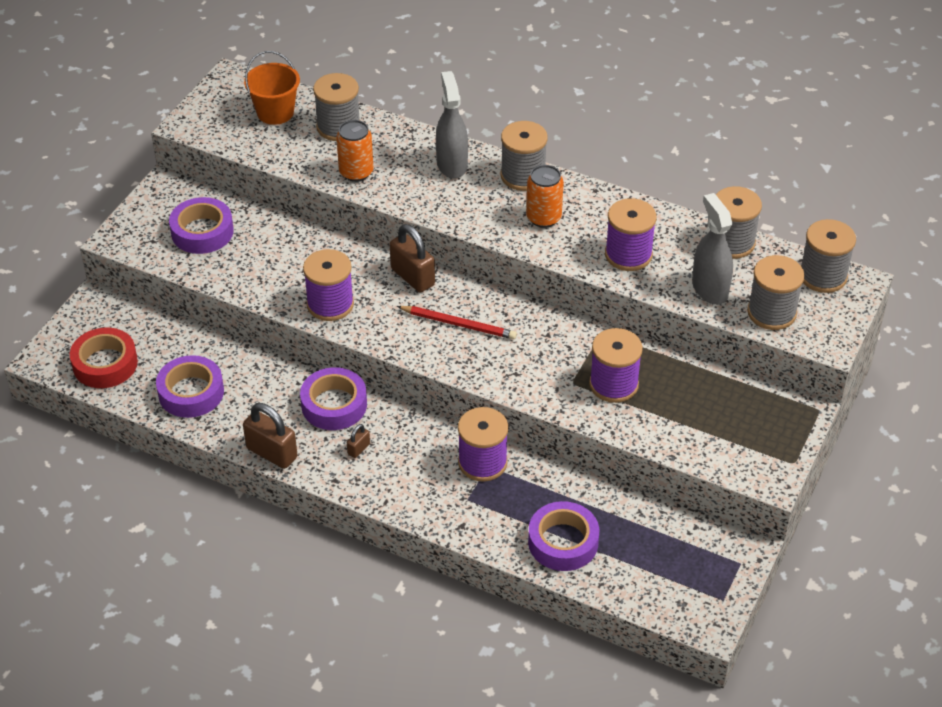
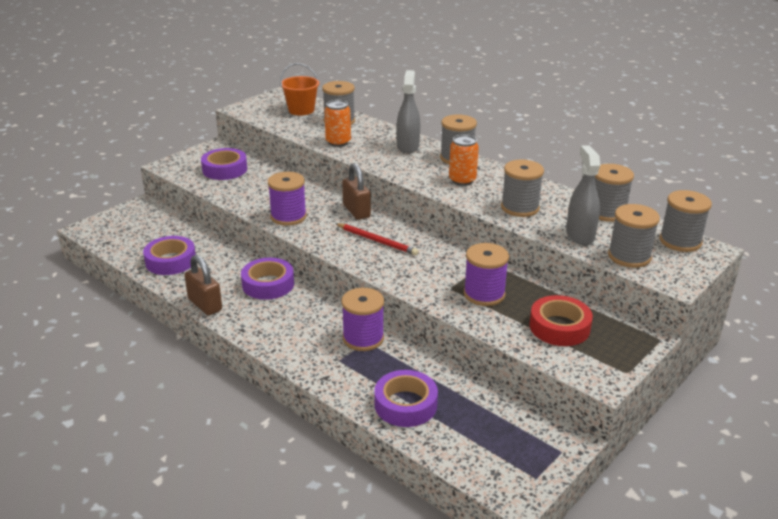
camera: 15 degrees right, 15 degrees down
(105, 364) = (124, 237): red tape -> red tape (559, 327)
(358, 449) = (271, 313): brown padlock -> none
(628, 255) = (520, 208): purple spool -> grey spool

